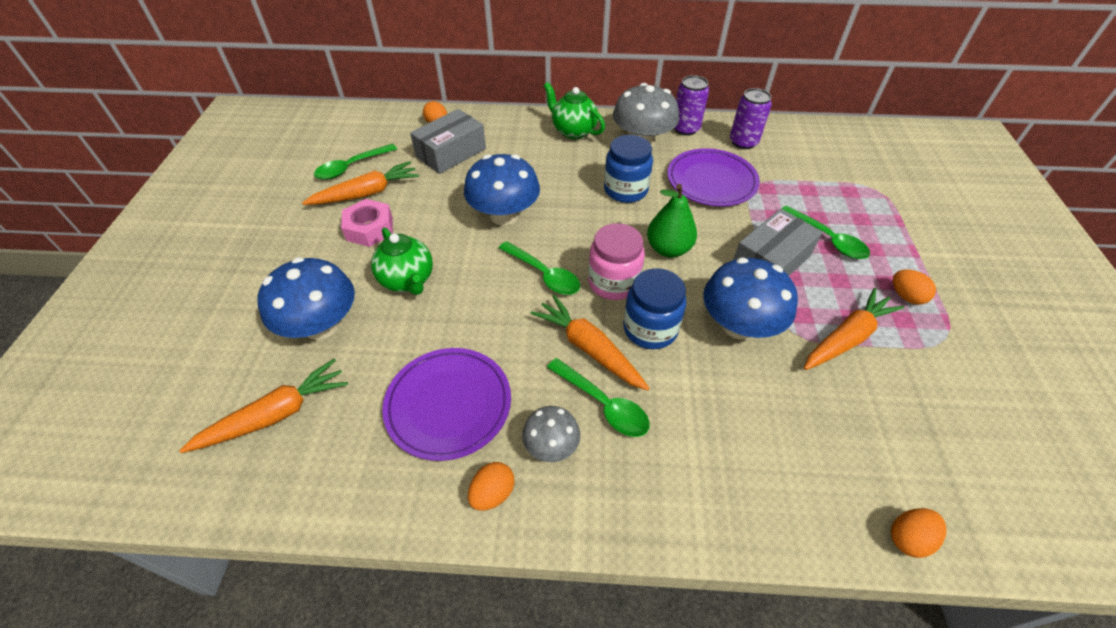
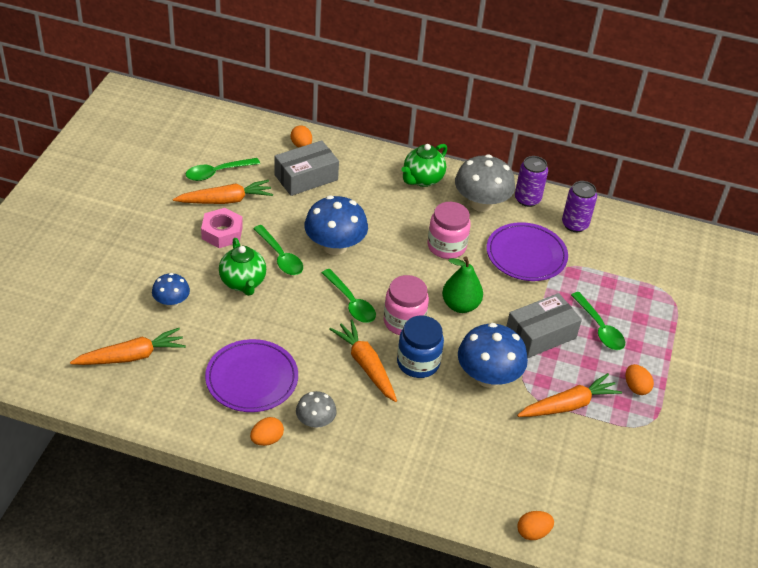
camera: 10 degrees right, 5 degrees down
(321, 326) = (171, 302): blue mushroom -> blue mushroom, size x0.56
(573, 131) = (422, 179): green teapot -> green teapot turned 105 degrees counterclockwise
(603, 404) = (362, 405): green spoon -> green spoon (280, 257)
(625, 190) = (446, 246): blue jar -> pink jar

